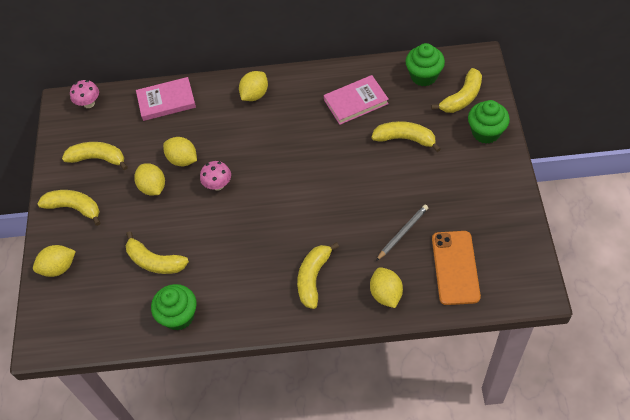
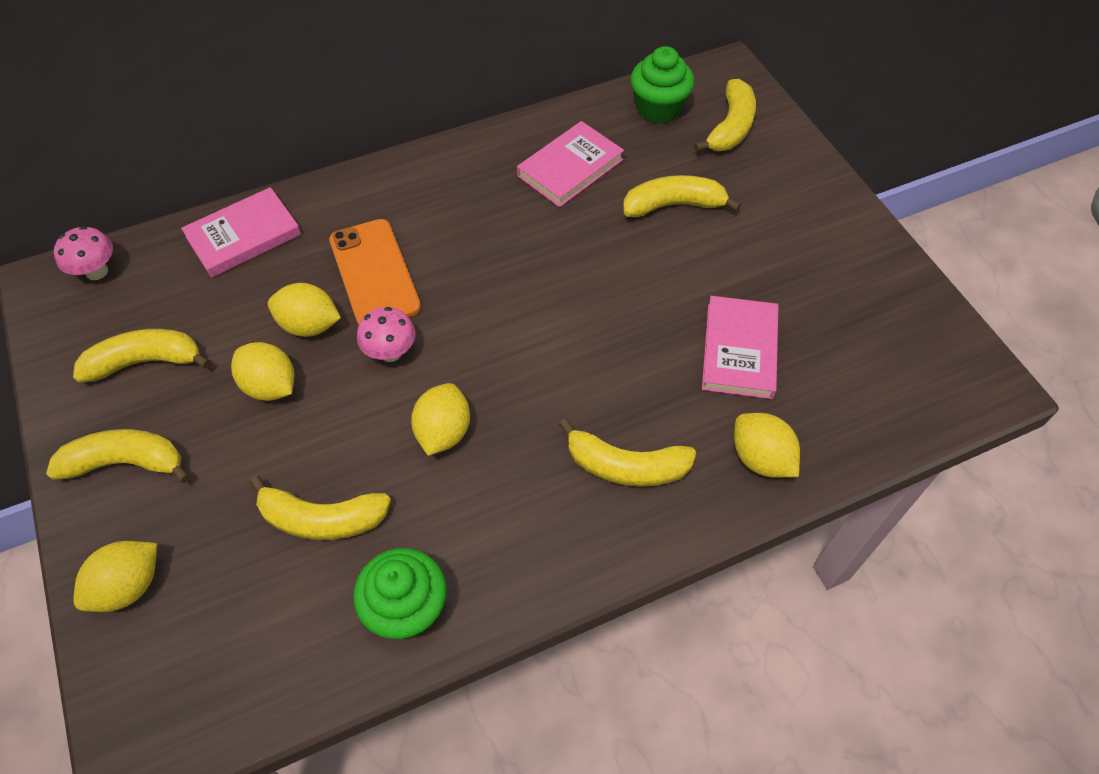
camera: 25 degrees left, 0 degrees up
(255, 95) = (397, 192): yellow lemon -> yellow lemon (443, 432)
(313, 278) = (626, 466): yellow banana -> yellow banana turned 75 degrees counterclockwise
(402, 233) = (739, 350): grey pencil -> pink book
(455, 267) = (849, 383): orange phone -> orange phone (374, 273)
(486, 132) = (791, 168): green cupcake -> none

